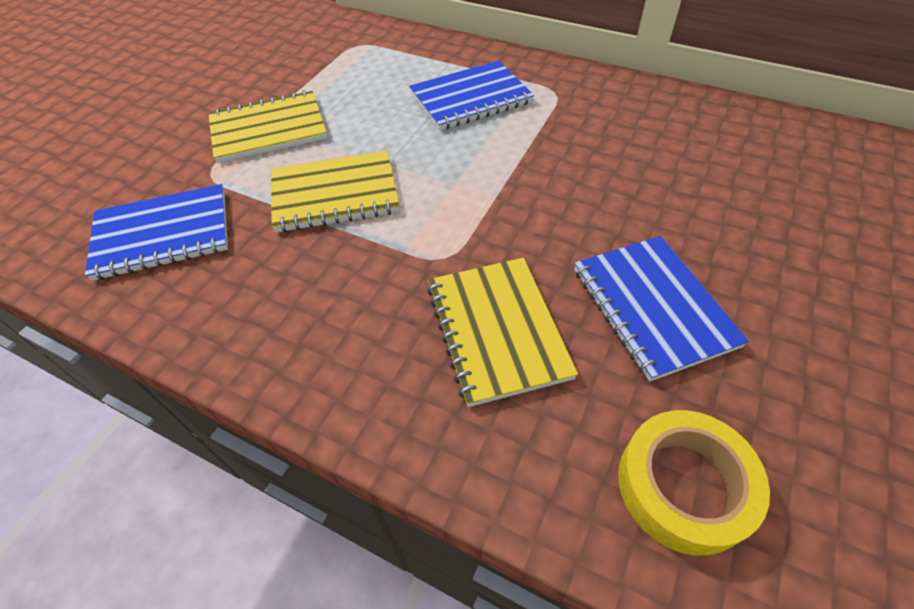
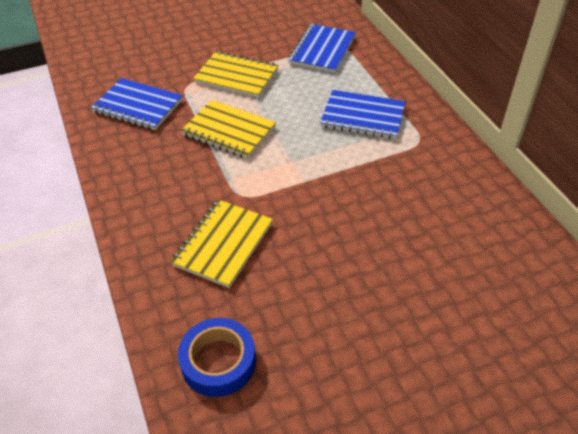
camera: 40 degrees right, 5 degrees down
(653, 307) = (309, 286): blue notebook -> blue notebook (322, 50)
(683, 486) = (218, 361): yellow tape -> blue tape

